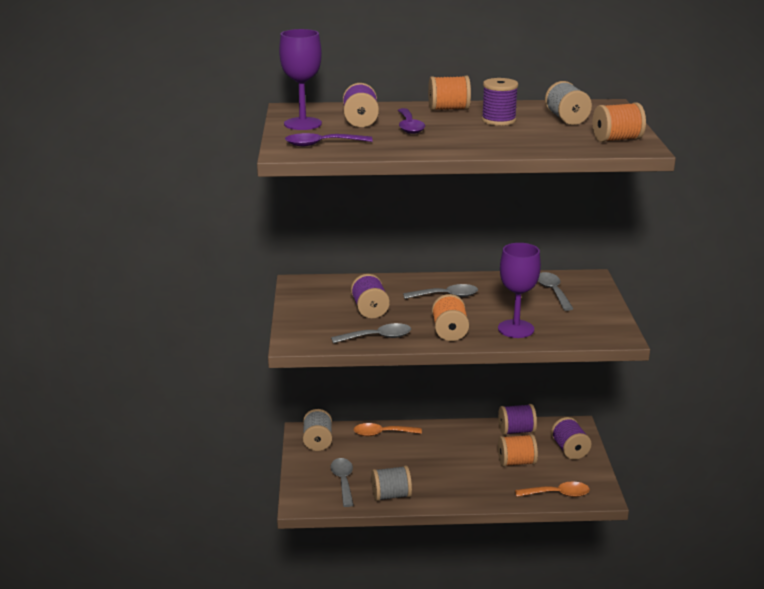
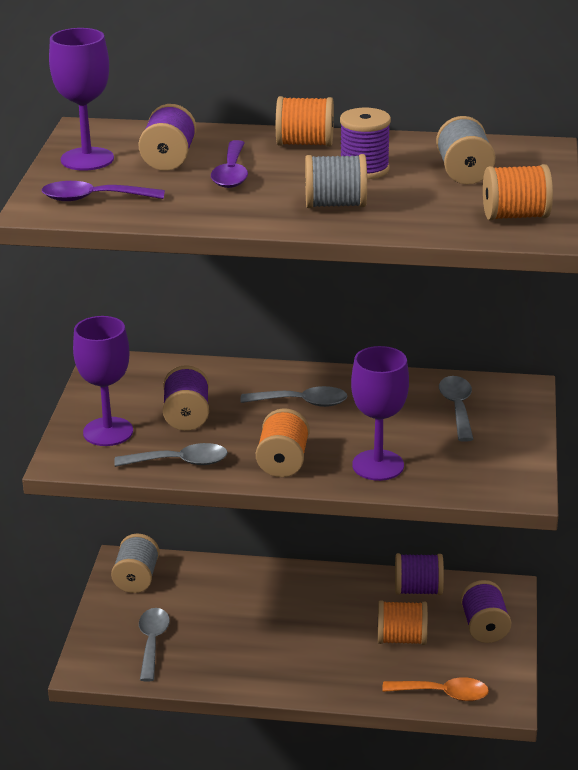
camera: 10 degrees right, 5 degrees up
(318, 323) = (108, 432): none -> purple goblet
(382, 433) = (228, 575): orange spoon -> none
(391, 495) = (210, 671): grey spool -> grey spool (335, 204)

